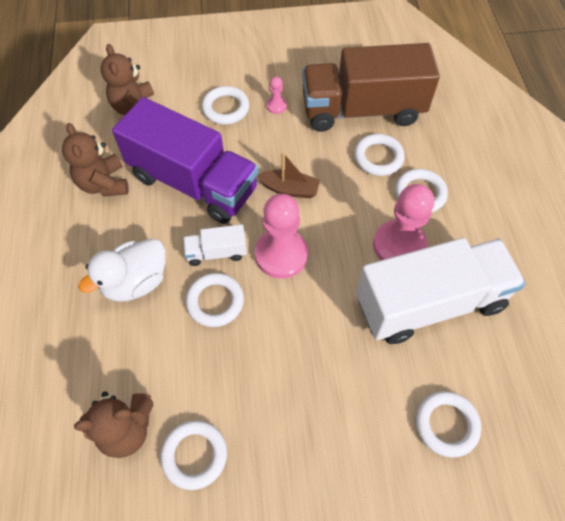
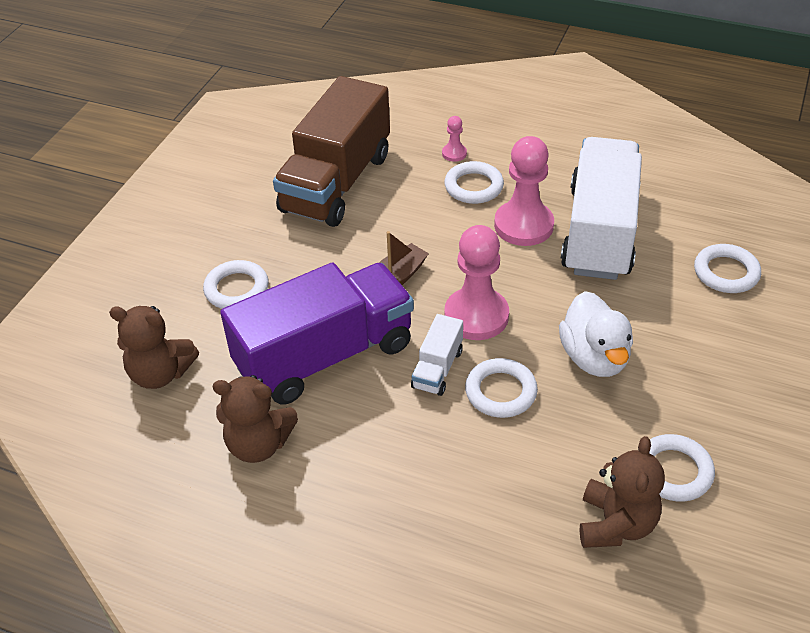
camera: 60 degrees left, 15 degrees down
(136, 282) = (429, 456): white duck -> white duck (594, 357)
(276, 106) = (271, 245): pink pawn -> pink pawn (454, 153)
(378, 157) = (407, 196): white ring -> none

